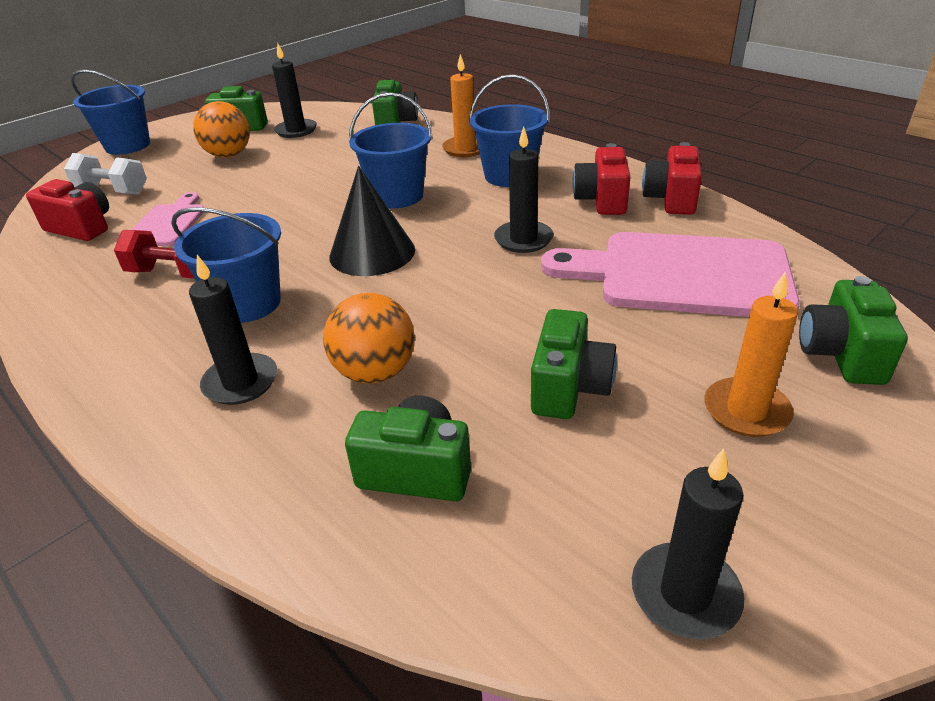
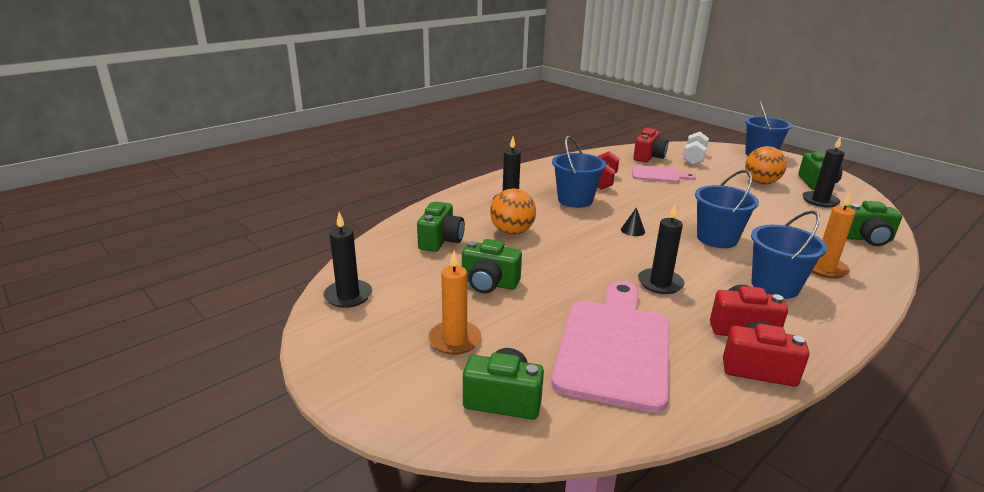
camera: 90 degrees right, 10 degrees down
(372, 253) = (632, 230): black cone -> black cone, size x0.43

